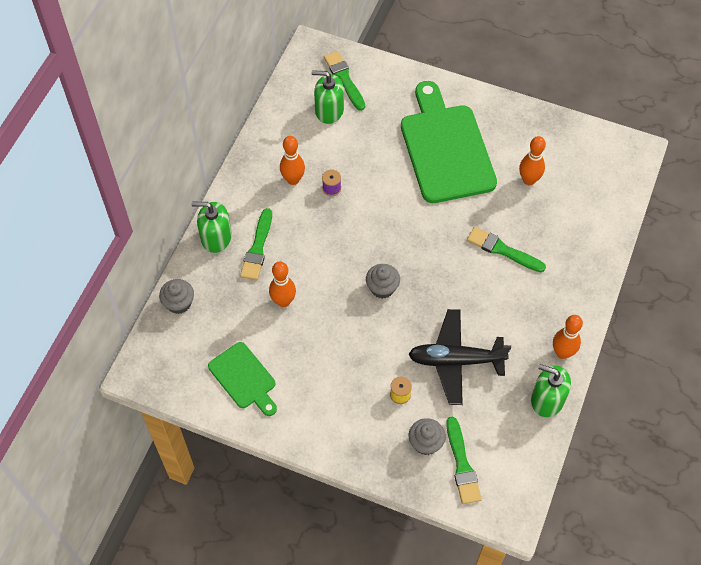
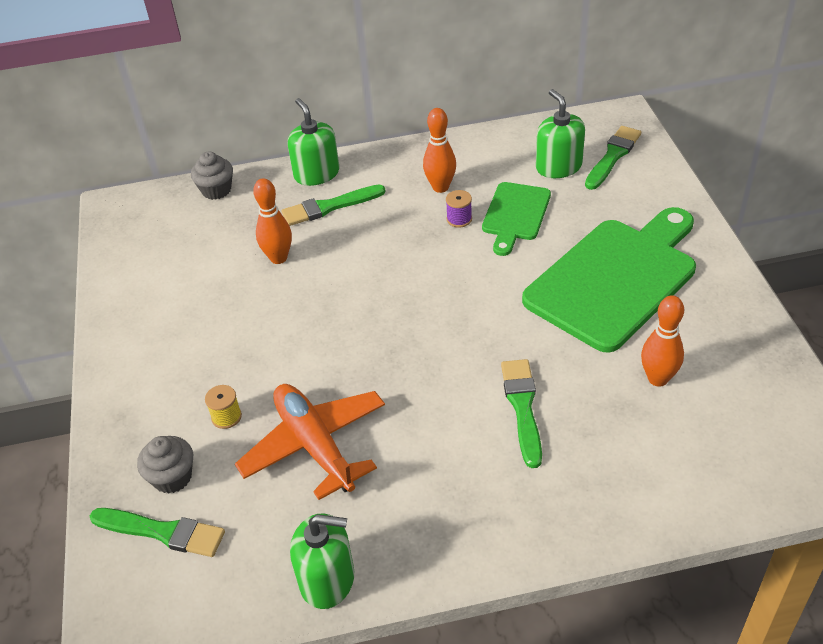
camera: 60 degrees right, 15 degrees down
(244, 378) = (159, 278): green cutting board -> green cutting board (515, 215)
(382, 288) = (364, 325): grey cupcake -> none
(455, 360) = (315, 445): black plane -> orange plane
(462, 464) = (162, 532): green brush -> green brush turned 120 degrees counterclockwise
(547, 399) = (327, 579): green soap dispenser -> green soap dispenser turned 105 degrees clockwise
(562, 353) = (418, 558): orange bowling pin -> none

